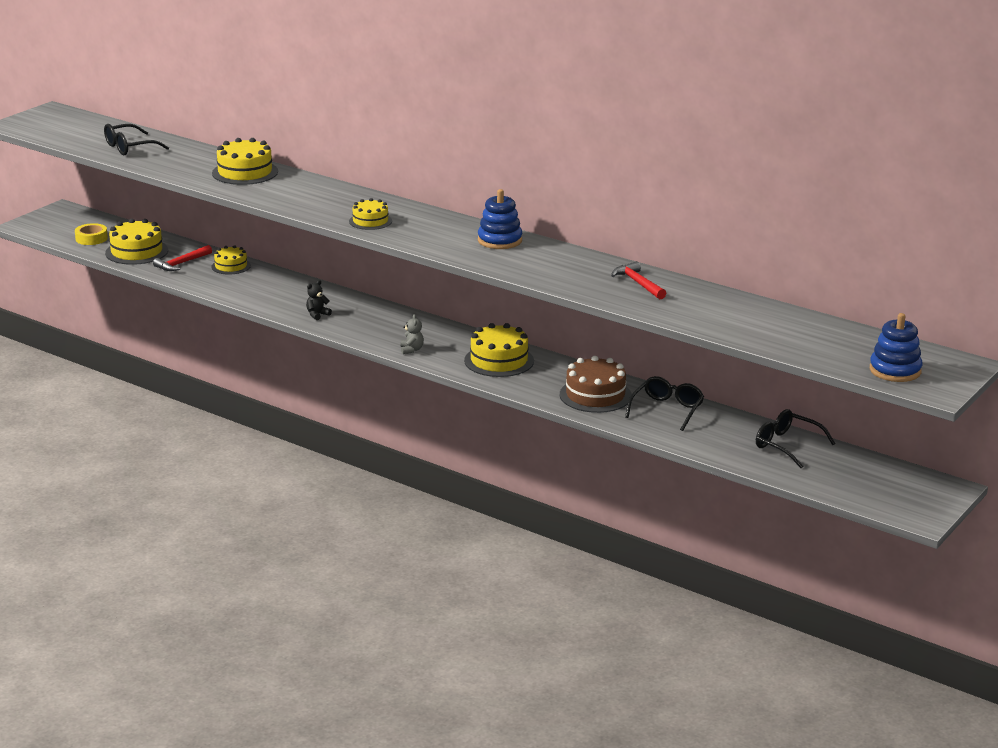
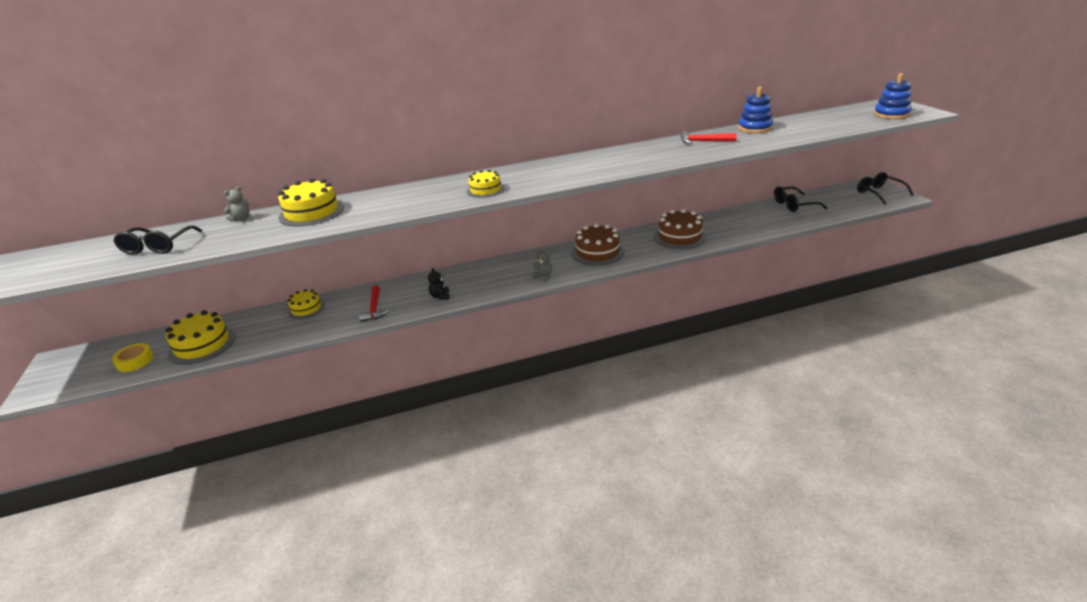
camera: 50 degrees left, 5 degrees up
(182, 263) = (262, 329): red hammer -> red hammer (374, 308)
(204, 153) = (241, 219): none -> grey teddy bear
(499, 361) = (597, 252): yellow cake -> brown cake
(500, 240) = (583, 161): blue stacking toy -> blue stacking toy (755, 128)
(667, 410) = (720, 223): black glasses -> black glasses (878, 193)

